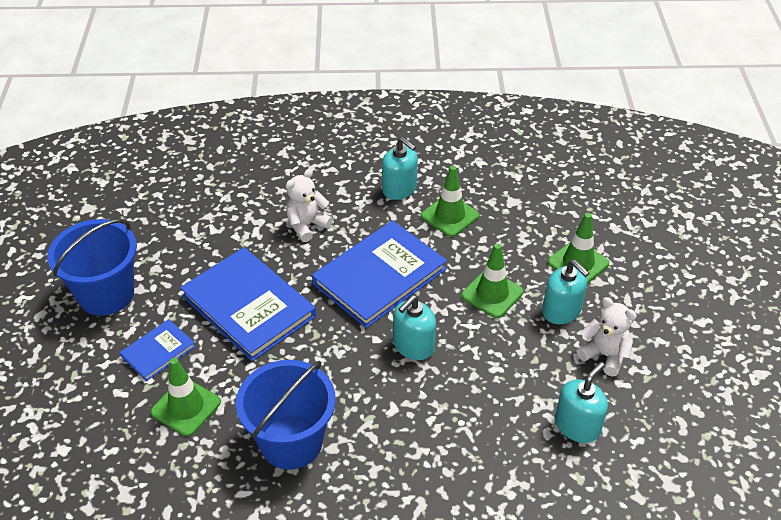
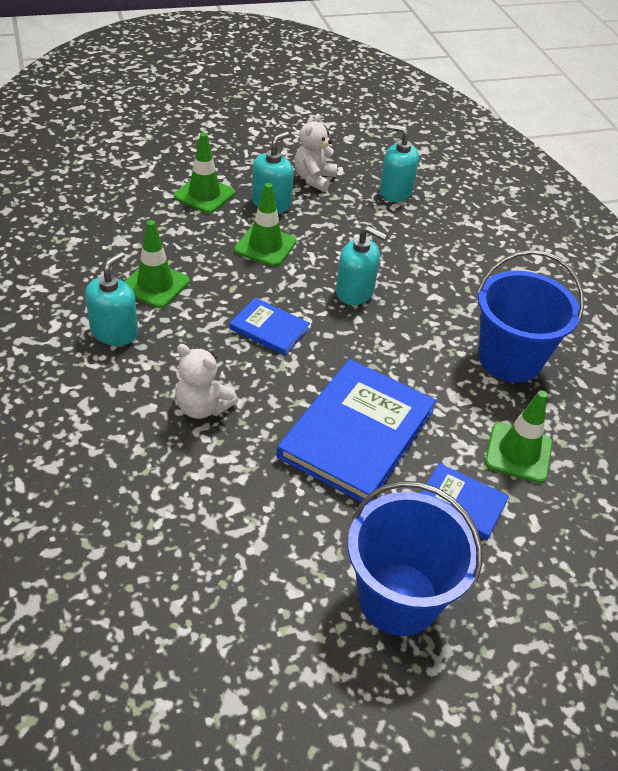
camera: 110 degrees left, 0 degrees up
(379, 276) = (269, 329): blue book -> blue book, size x0.51

